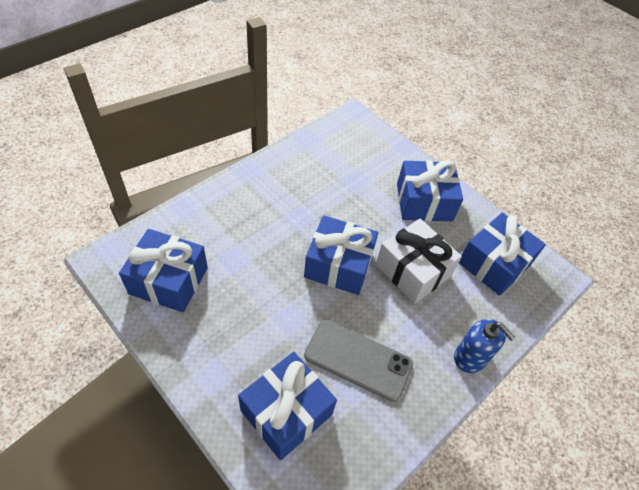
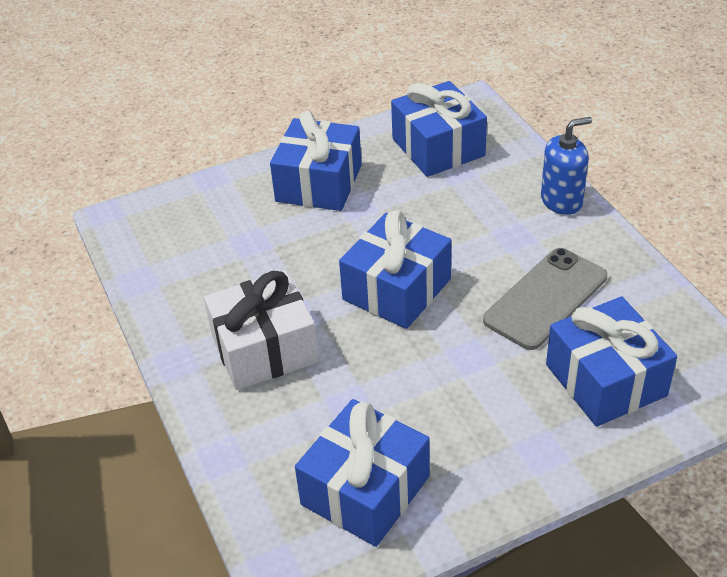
camera: 65 degrees left, 10 degrees down
(413, 270) = (427, 220): white gift -> white gift (264, 349)

